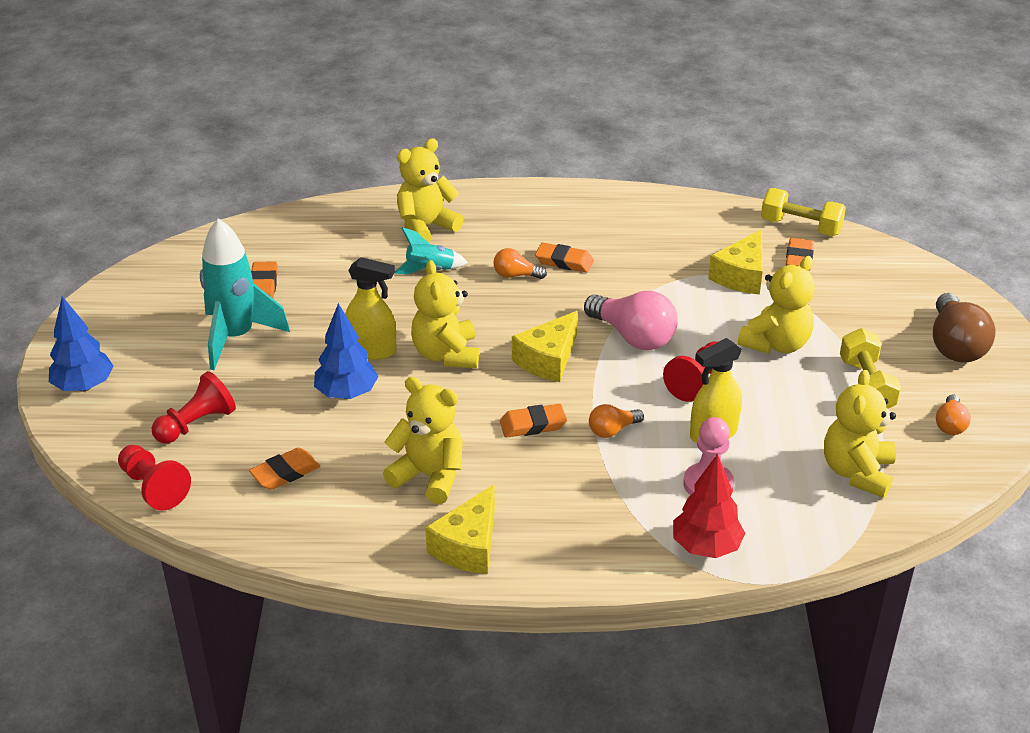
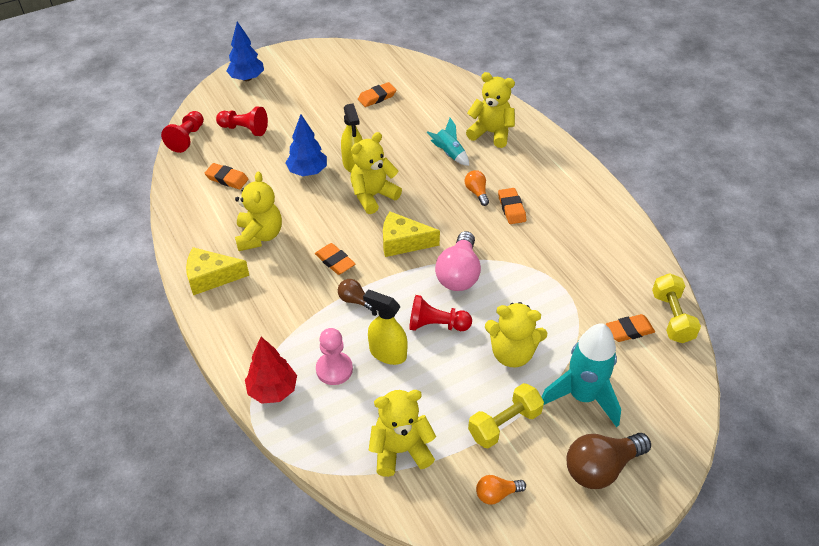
camera: 60 degrees right, 10 degrees up
(236, 337) = (325, 109): turquoise rocket -> turquoise rocket (582, 396)
(612, 430) = (355, 300): orange light bulb -> brown light bulb
(741, 276) = (577, 305): yellow cheese -> none

